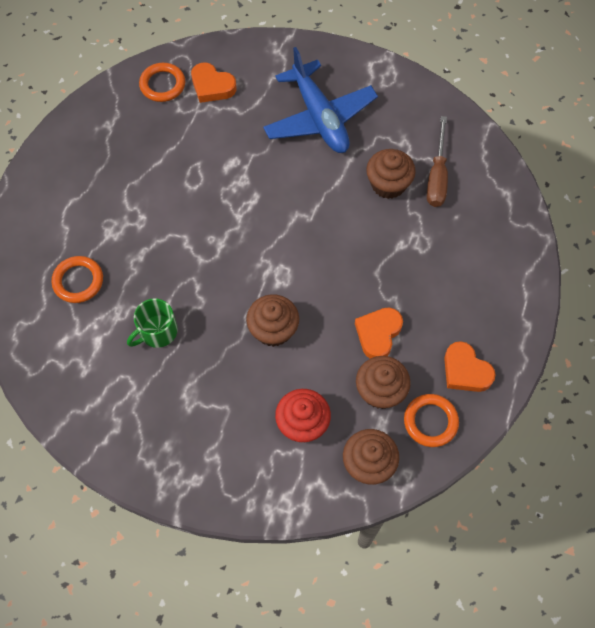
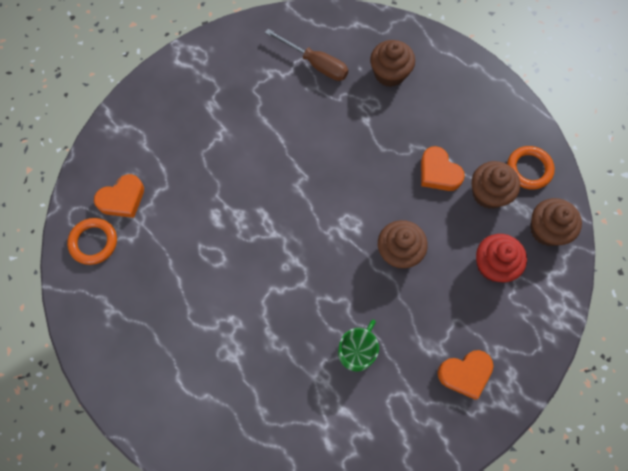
camera: 65 degrees left, 5 degrees up
(78, 281) = (271, 405): orange ring -> none
(157, 331) = (357, 351): green mug -> green mug turned 135 degrees counterclockwise
(319, 117) = (209, 125): blue plane -> none
(388, 184) = (304, 102): brown cupcake -> brown cupcake (390, 73)
(465, 371) = (496, 125): orange heart -> orange heart (465, 374)

